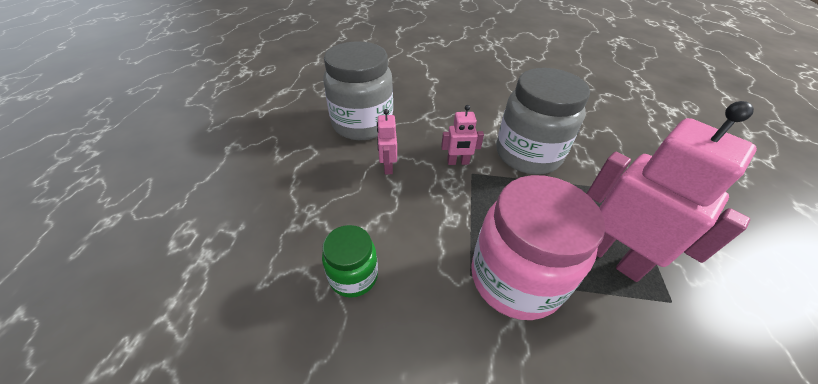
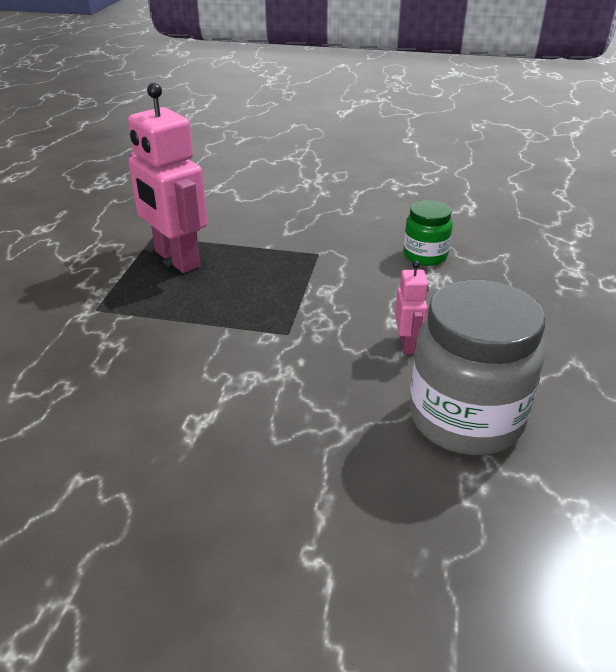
camera: 175 degrees left, 10 degrees down
(458, 162) = (304, 347): pink robot -> none
(515, 278) = (278, 250): pink jar -> none
(528, 154) = (192, 355): grey jar -> none

